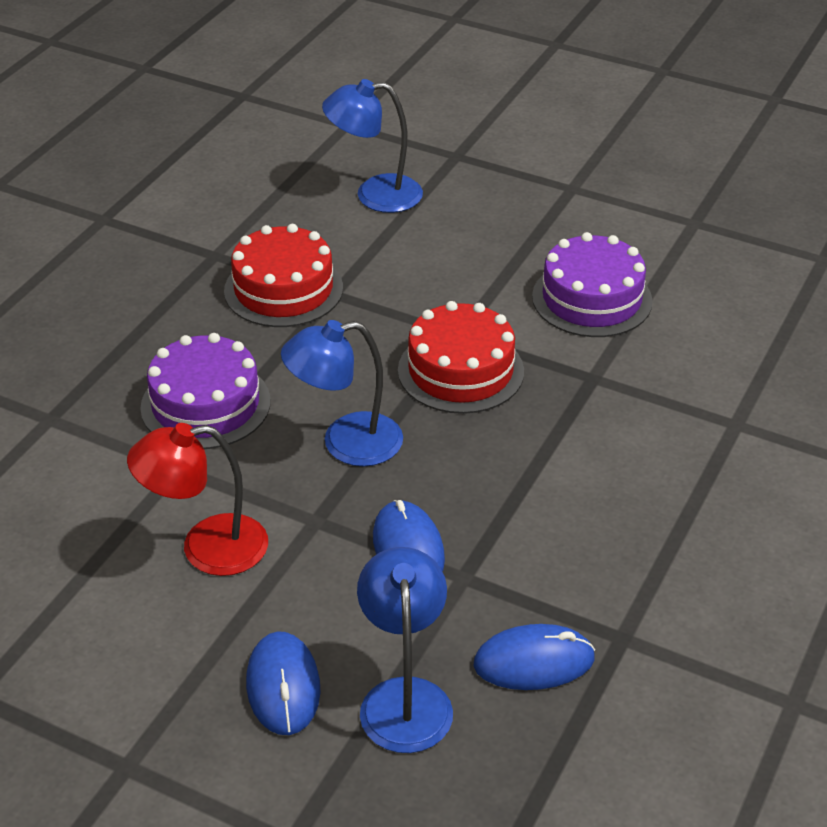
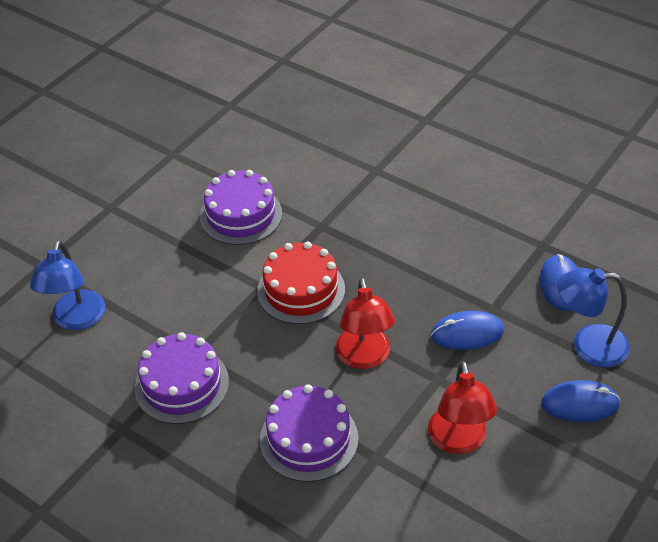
camera: 80 degrees left, 5 degrees up
(283, 289) = (182, 384): red cake -> purple cake
(346, 443) = (364, 358): blue lamp -> red lamp

